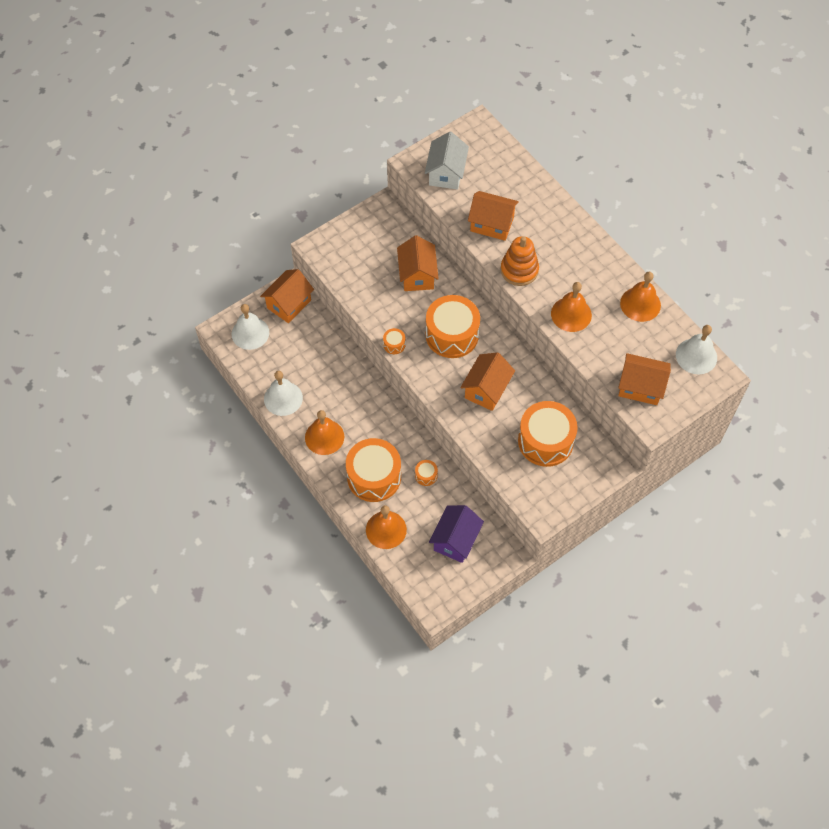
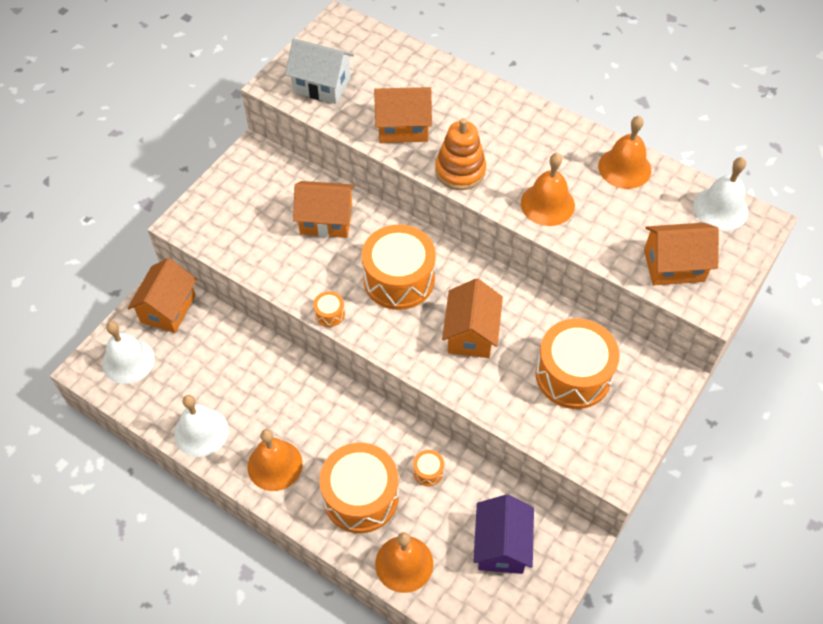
camera: 20 degrees left, 5 degrees down
(417, 275) = (326, 220): orange house -> orange house turned 60 degrees counterclockwise
(446, 173) = (322, 85): white house -> white house turned 60 degrees counterclockwise

